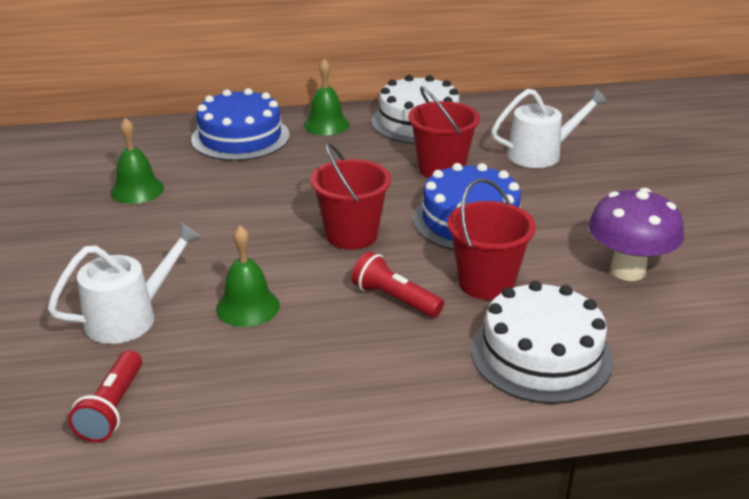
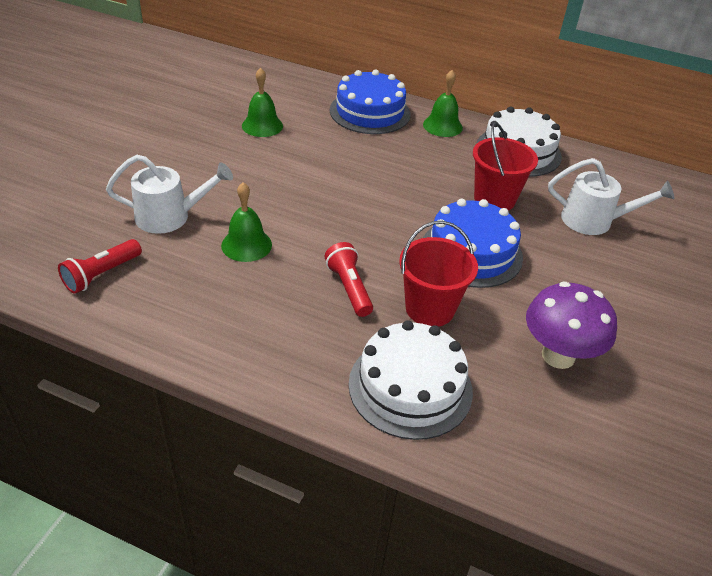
camera: 30 degrees right, 10 degrees up
(351, 235) = (370, 223): red bucket -> none

